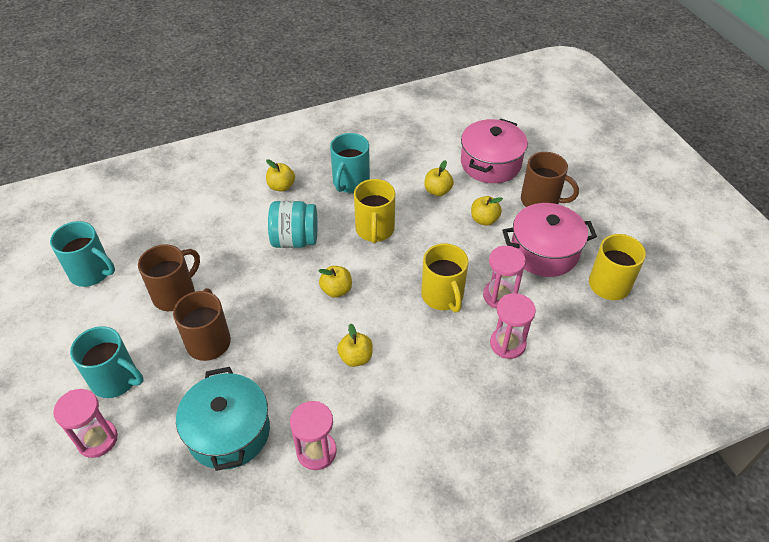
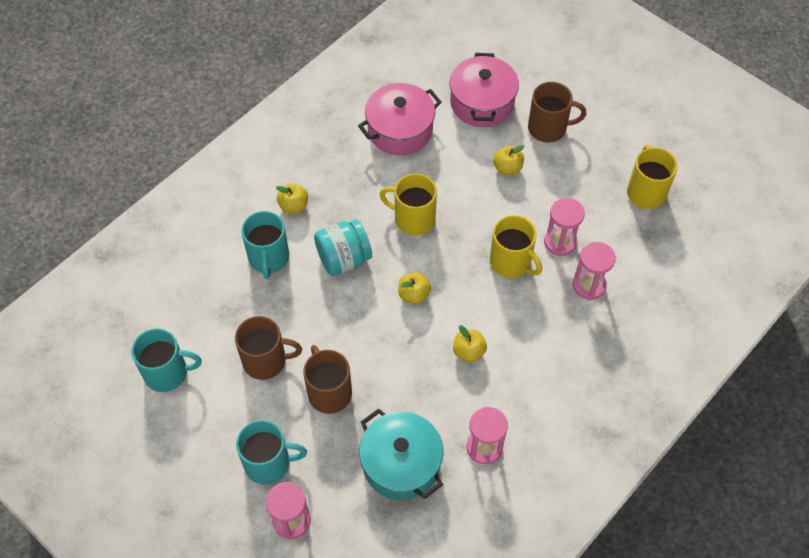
camera: 25 degrees left, 10 degrees up
(175, 294) = (266, 360): brown mug -> brown mug turned 75 degrees clockwise
(350, 182) = (359, 175): turquoise mug -> turquoise mug (269, 258)
(375, 230) = (413, 219): yellow mug -> yellow mug turned 135 degrees clockwise
(437, 191) = (448, 153): yellow apple -> none
(544, 252) = (577, 181): pink pot -> pink pot (400, 130)

